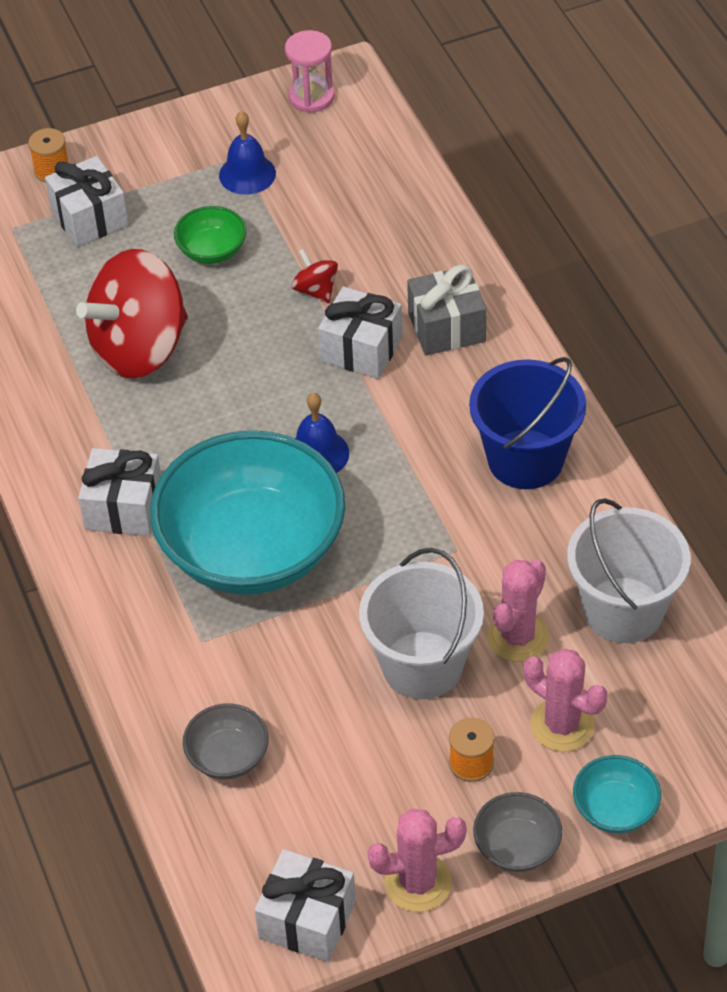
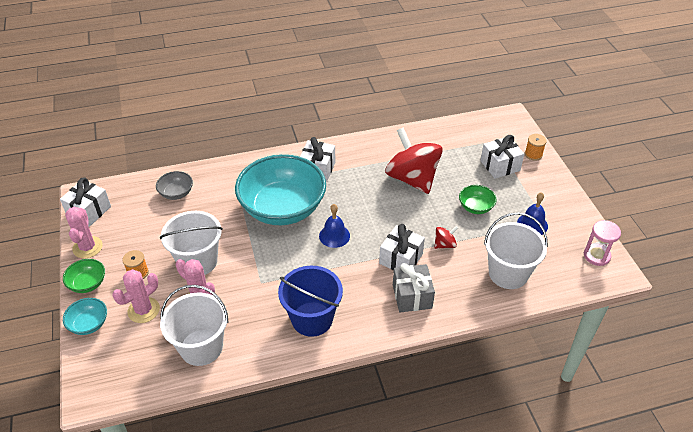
camera: 95 degrees right, 5 degrees down
(371, 205) = (508, 273): none -> white bucket
(517, 847) = (87, 284): grey bowl -> green bowl

